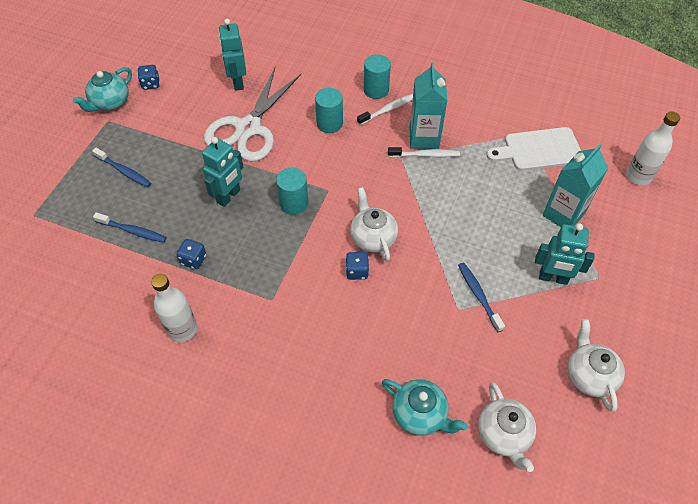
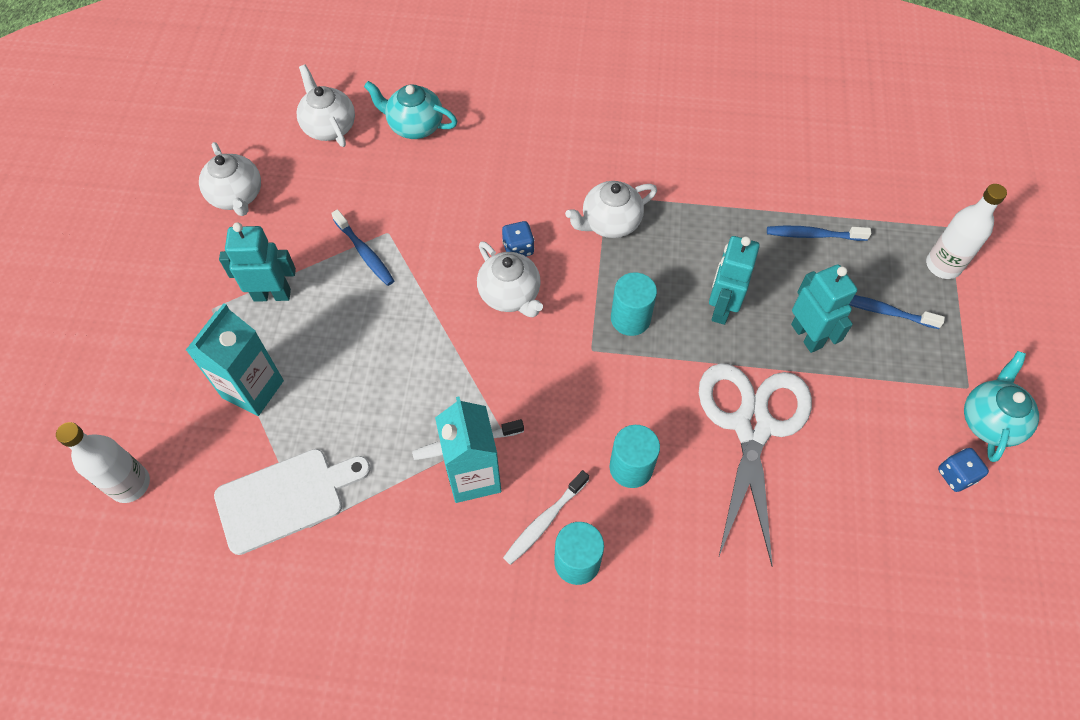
camera: 165 degrees right, 5 degrees up
(182, 329) = (688, 146): white bottle -> white bottle (943, 265)
(193, 260) = (719, 218): blue dice -> none
(238, 82) = (818, 517): turquoise robot -> turquoise robot (807, 335)
(278, 276) = (610, 223): none -> white teapot

